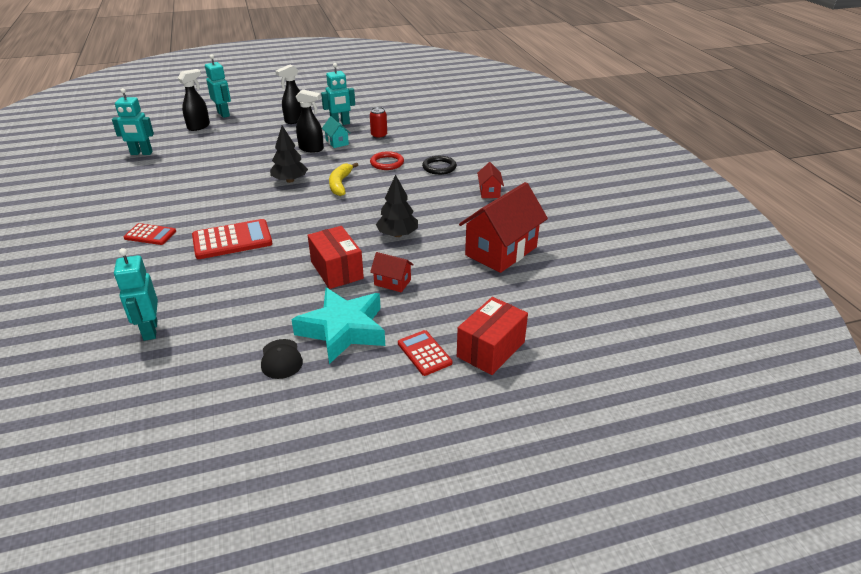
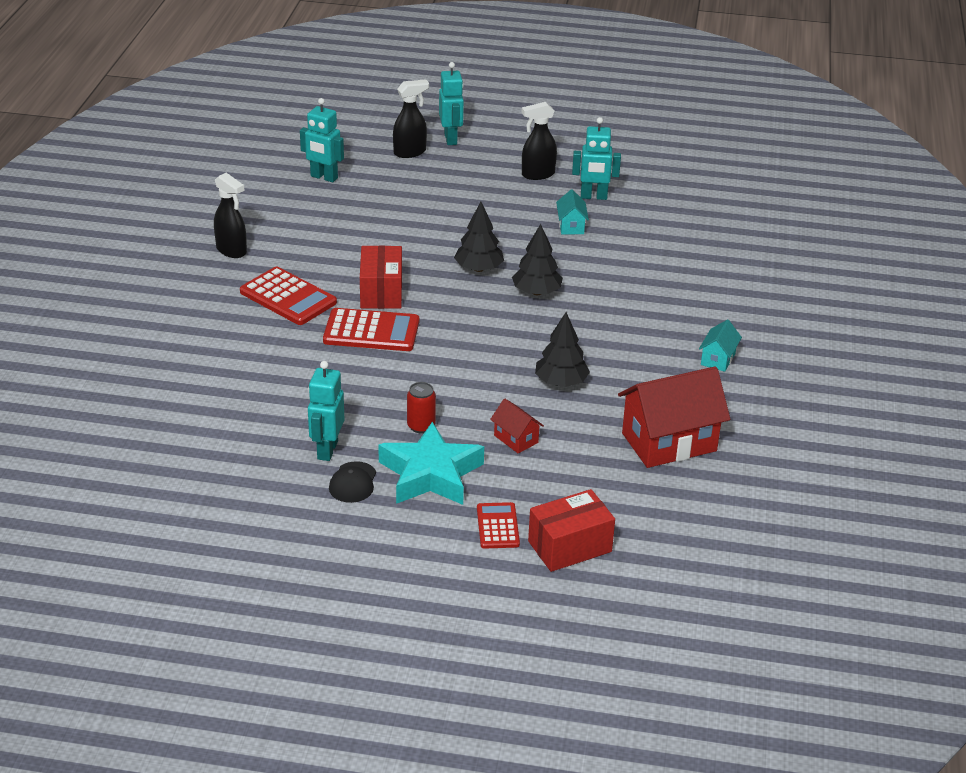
camera: 25 degrees right, 0 degrees up
(150, 235) = (288, 297): red calculator -> red calculator, size x1.67
(150, 330) = (243, 410): turquoise robot -> turquoise robot (327, 450)
(311, 149) = (532, 227): black spray bottle -> black spray bottle (231, 250)
(336, 270) = (464, 405): red box -> red box (381, 292)
(340, 184) = (536, 292): yellow banana -> black tree
(379, 136) = (633, 231): red can -> red can (421, 426)
(387, 163) = (615, 277): red ring -> none
(439, 167) = (679, 303): black ring -> none
(489, 192) = (718, 359): red house -> turquoise house

